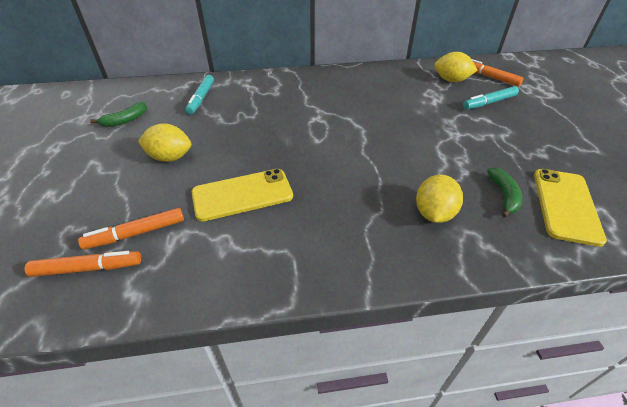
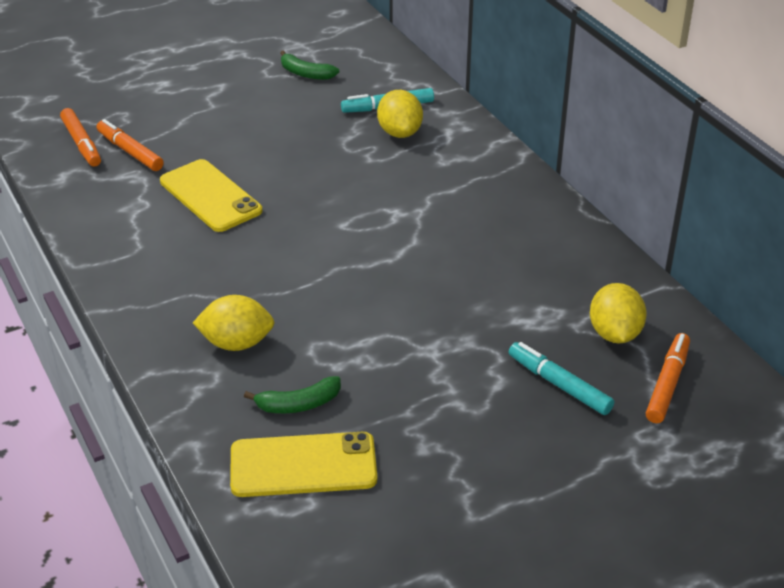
camera: 70 degrees right, 5 degrees down
(170, 157) = (251, 129): yellow lemon -> yellow lemon (399, 133)

